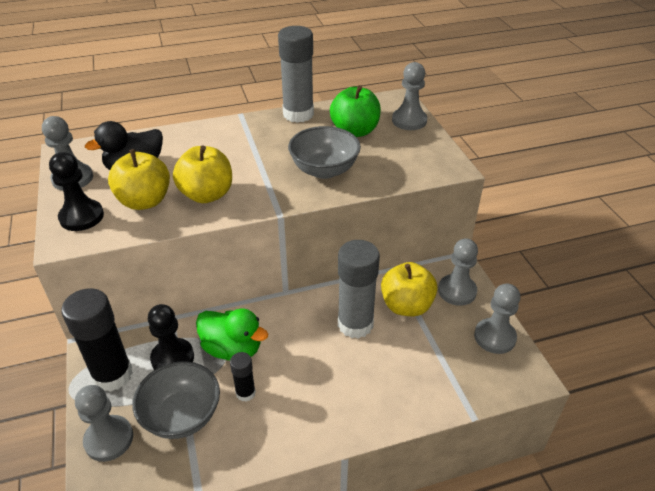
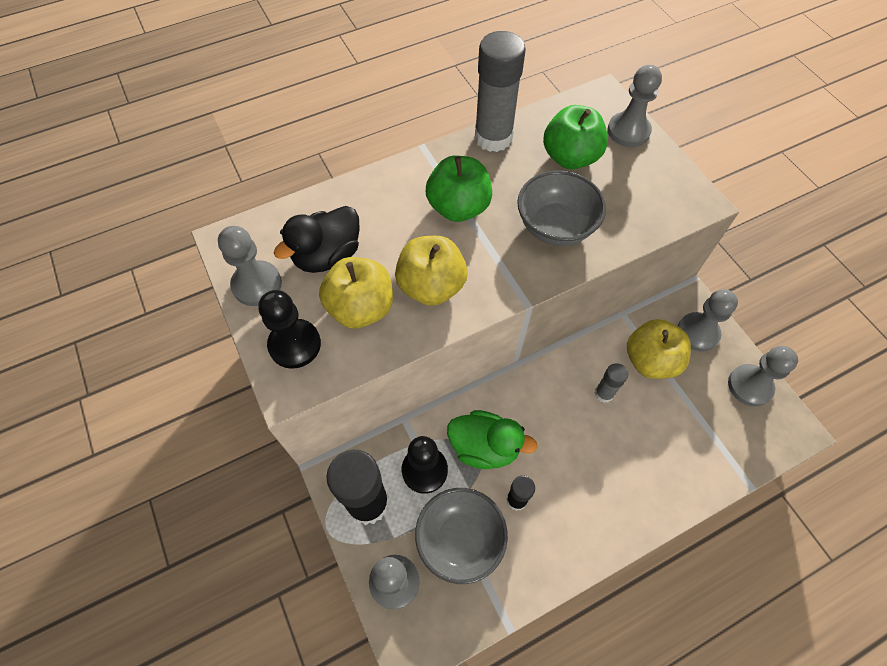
camera: 10 degrees left, 20 degrees up
(251, 151) = (458, 207): none -> green apple
(355, 324) = (604, 393): grey glue stick -> grey glue stick, size x0.50

